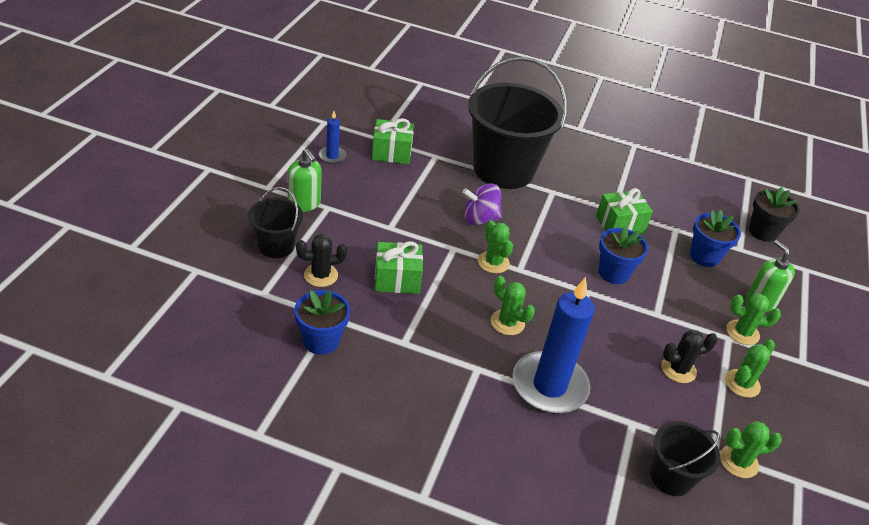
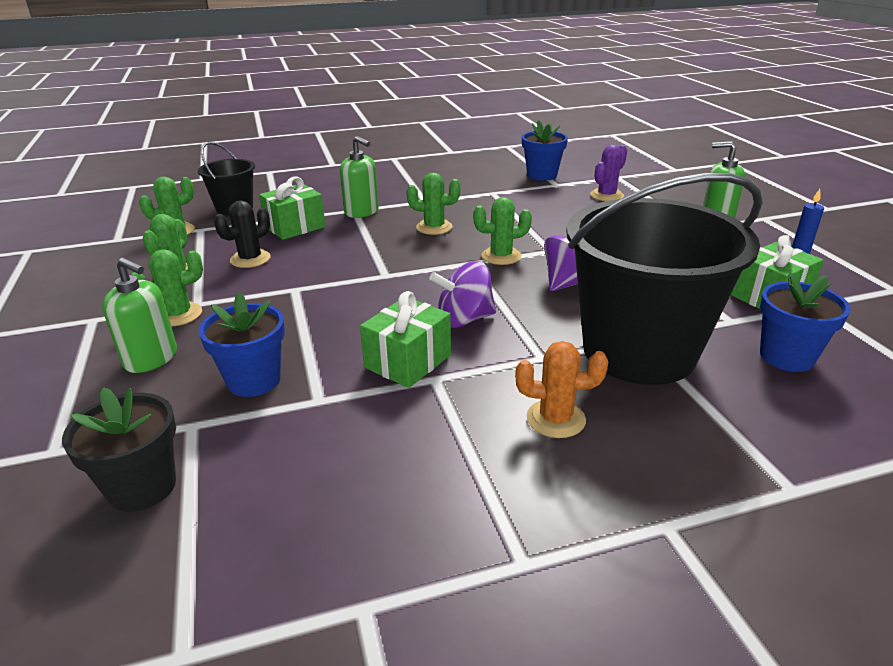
camera: 150 degrees right, 10 degrees down
(276, 246) = (667, 195): black bucket -> none
(321, 275) = (606, 195): black cactus -> purple cactus
(397, 279) = (555, 214): green gift -> green gift (295, 227)
(493, 262) = (501, 256): green cactus -> green cactus turned 45 degrees counterclockwise
(549, 386) = (362, 212): blue candle -> green soap dispenser
(568, 231) = (464, 319): none -> purple spinning top
(577, 168) = (556, 419): none -> orange cactus
(613, 273) = (370, 302): blue flower pot -> blue flower pot (786, 357)

